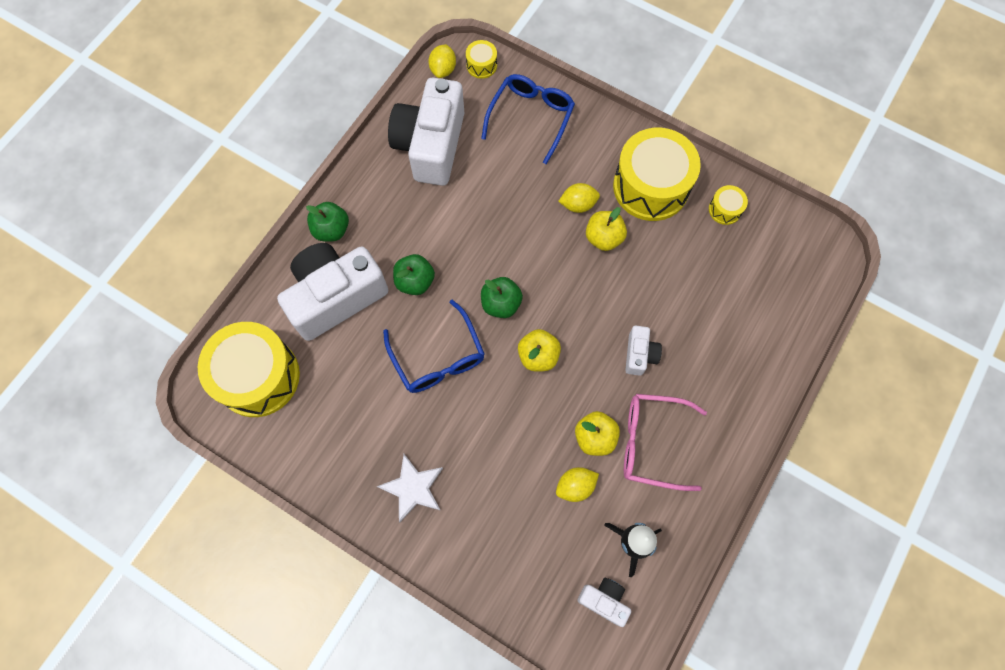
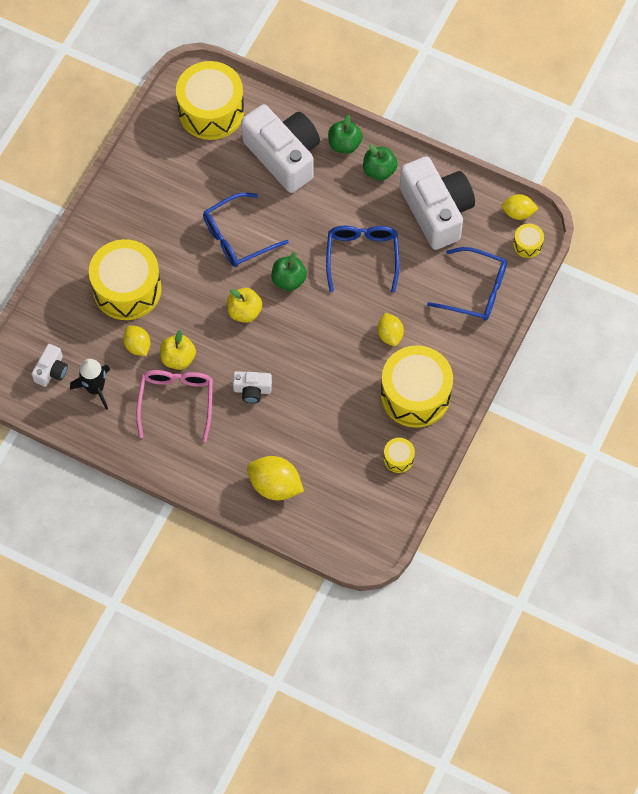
camera: 85 degrees right, 5 degrees down
(413, 488) = (129, 230): white star -> none
(415, 281) = (303, 213): green apple -> green apple (379, 170)
(431, 145) = (436, 211): white camera -> white camera turned 60 degrees clockwise
(478, 224) = (362, 256): none -> blue glasses
(495, 495) = (127, 289): none -> yellow drum
(603, 238) = (359, 357): yellow apple -> none
(758, 338) = (275, 485): none -> yellow lemon

